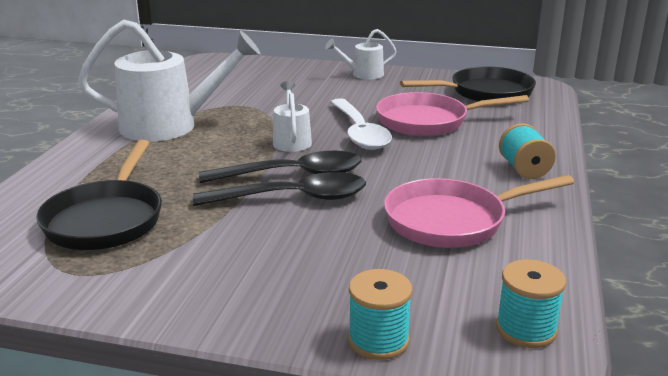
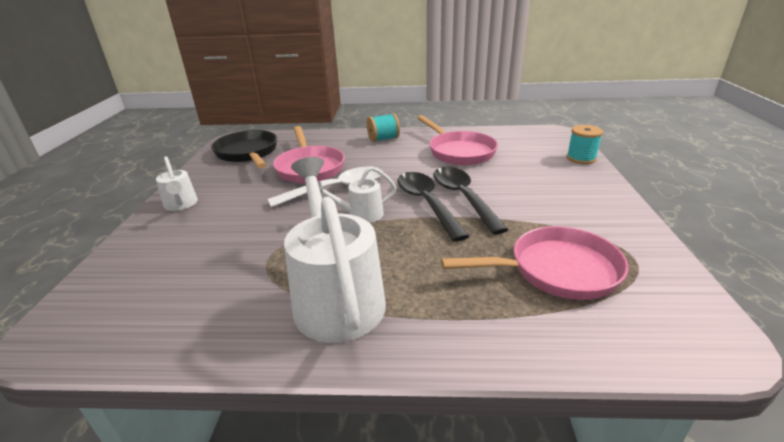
camera: 100 degrees left, 5 degrees up
(106, 219) = (556, 270): black pan -> pink pan
(526, 329) = (540, 135): turquoise spool -> none

